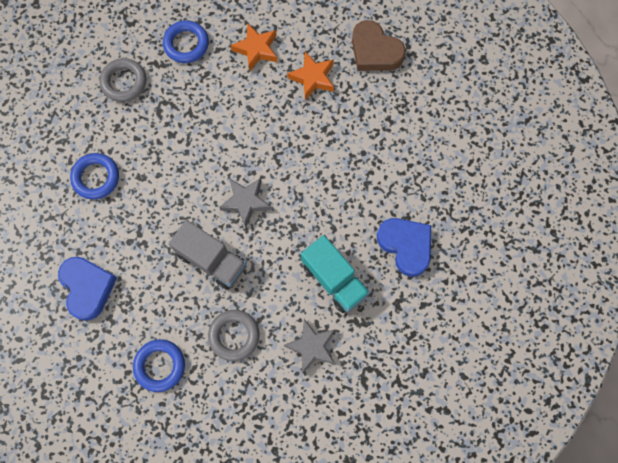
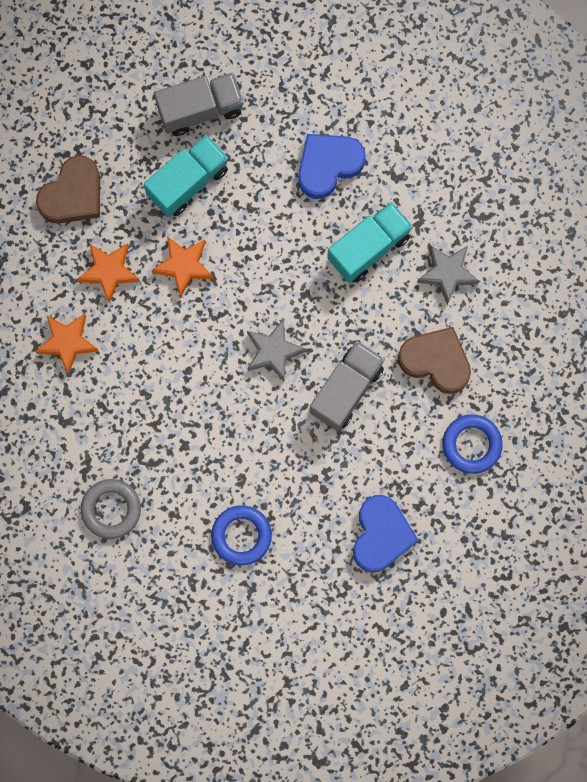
camera: 90 degrees left, 5 degrees up
(87, 288) = (381, 535): blue heart -> blue heart turned 120 degrees clockwise
(186, 44) = (58, 432): blue ring -> none
(234, 335) = (436, 361): grey ring -> brown heart
(317, 132) = (184, 266): none -> orange star
(388, 135) = (188, 182): none -> turquoise truck
(450, 144) = (200, 109): none -> grey truck

